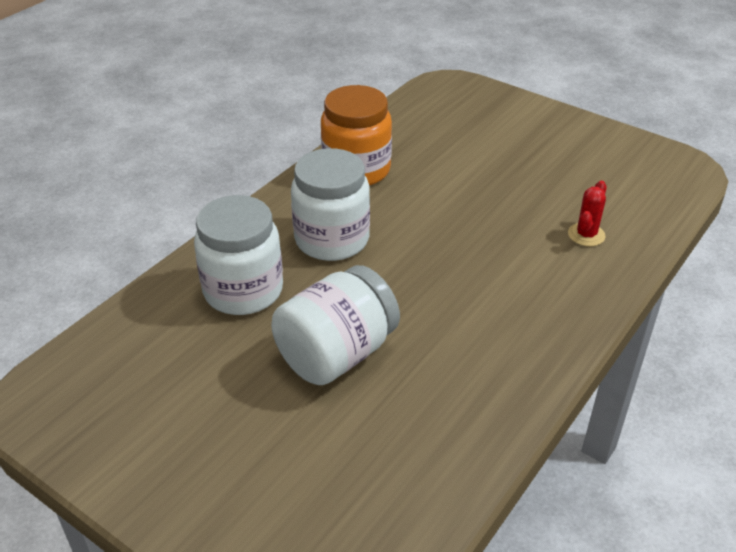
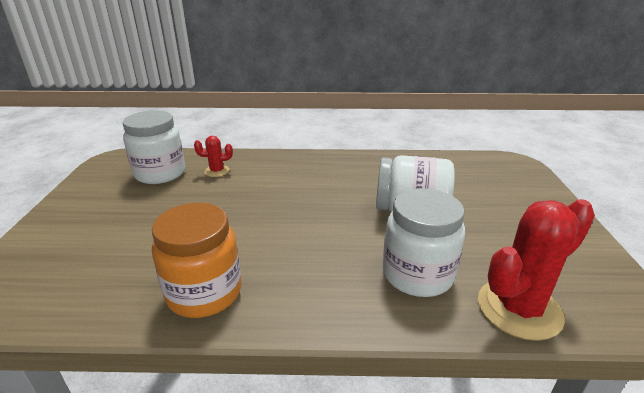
camera: 125 degrees left, 10 degrees down
(137, 325) = (519, 309): none -> red cactus
(332, 239) = (316, 260): white jar -> white jar (160, 173)

